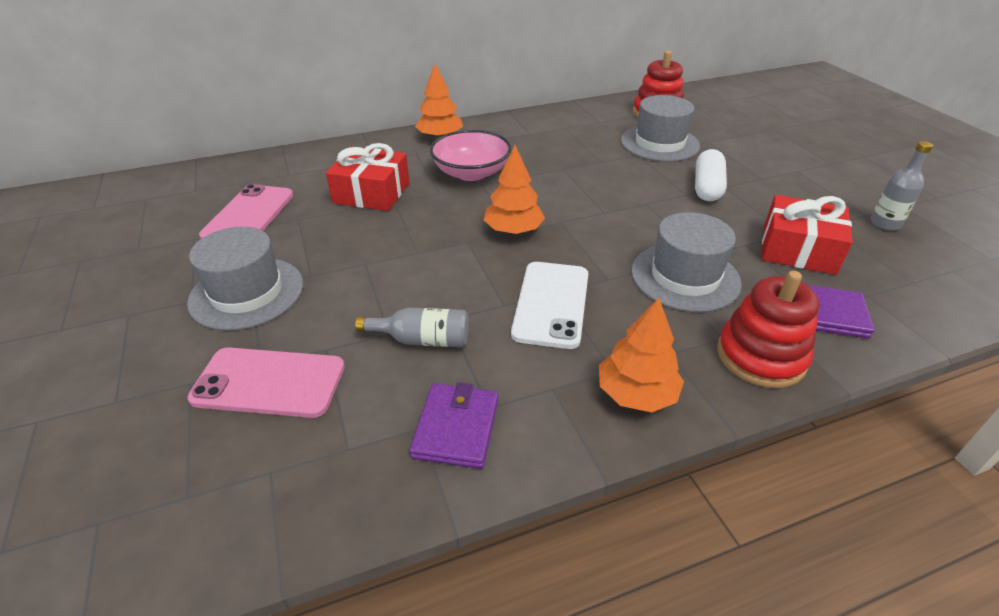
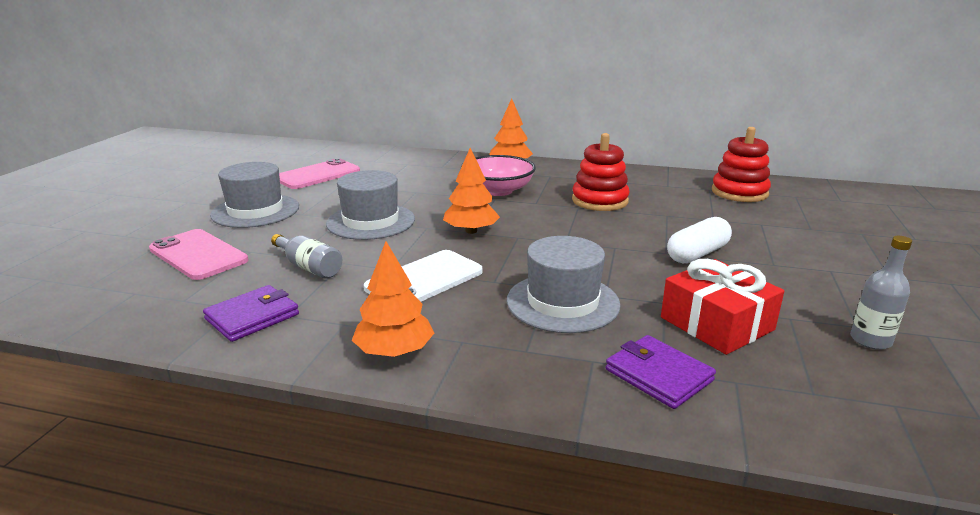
camera: 35 degrees right, 15 degrees down
(371, 193) = (408, 183): red gift -> none
(659, 143) = (703, 213): grey hat -> grey hat (371, 221)
(760, 356) = (537, 375): red stacking toy -> red stacking toy (599, 201)

